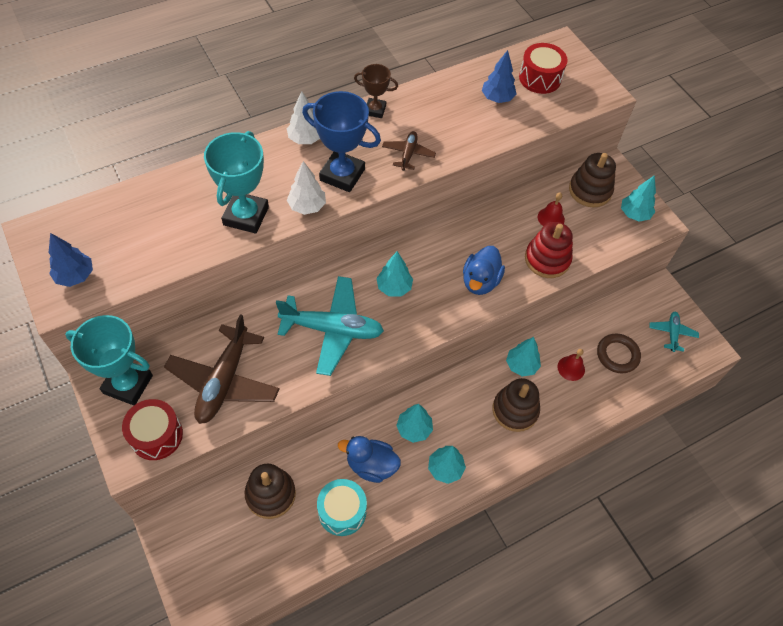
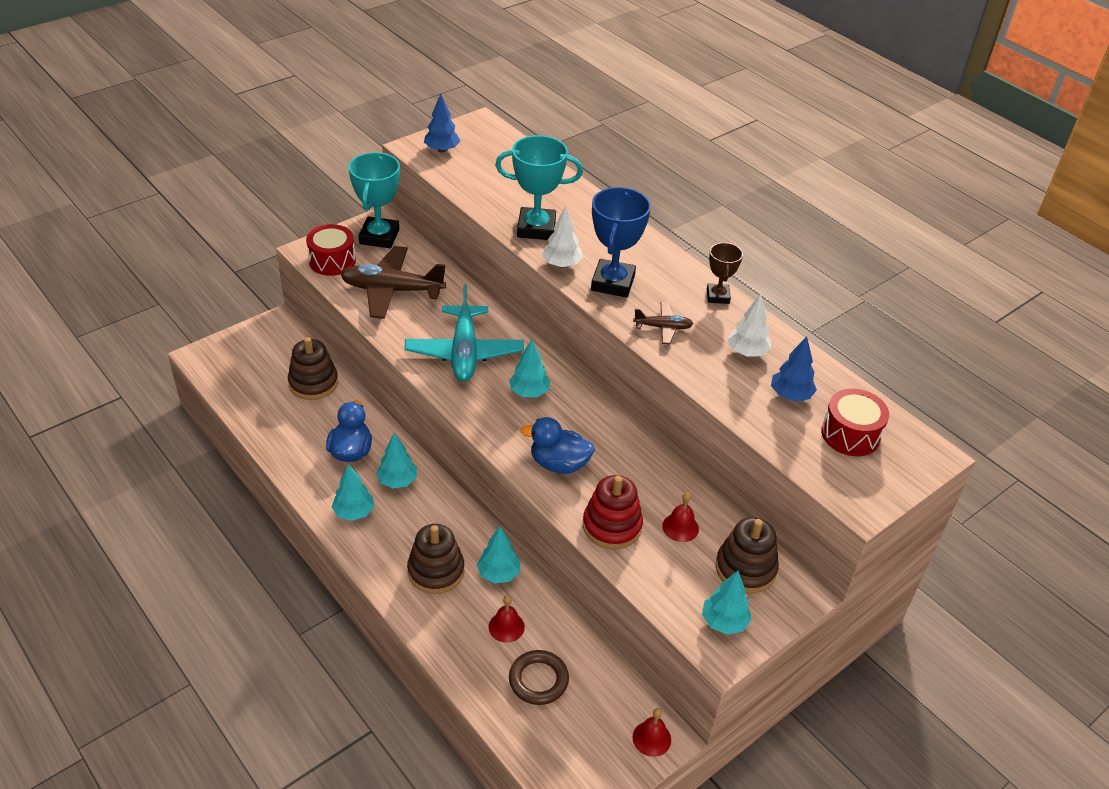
camera: 80 degrees right, 15 degrees down
(305, 139) = (651, 252): white tree -> white tree (747, 352)
(342, 511) = (299, 436): turquoise drum -> none
(662, 297) = (651, 738): none -> red bell
(672, 333) = (591, 750): turquoise plane -> none

